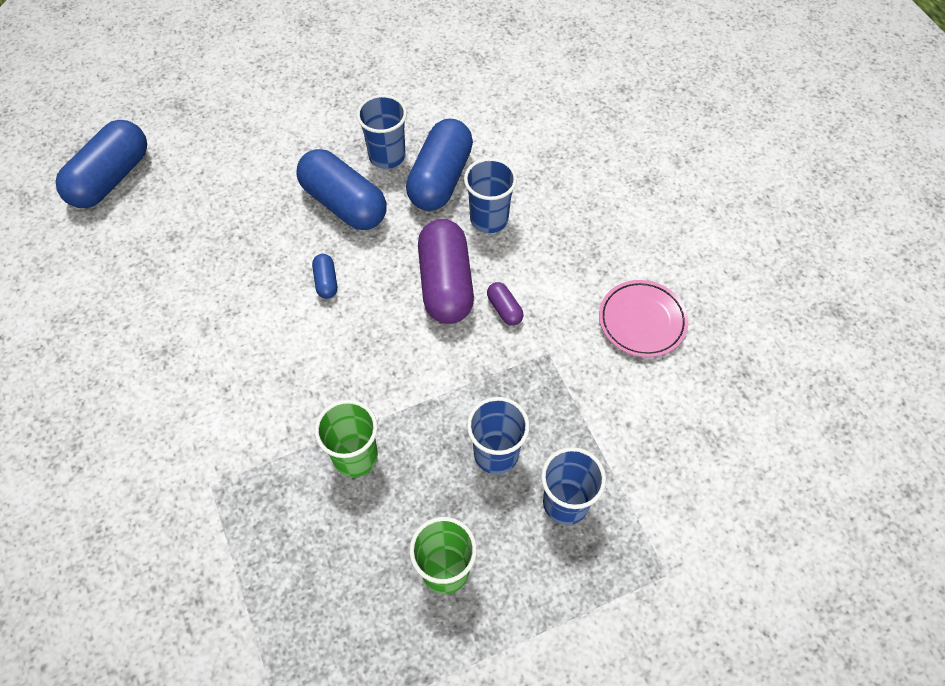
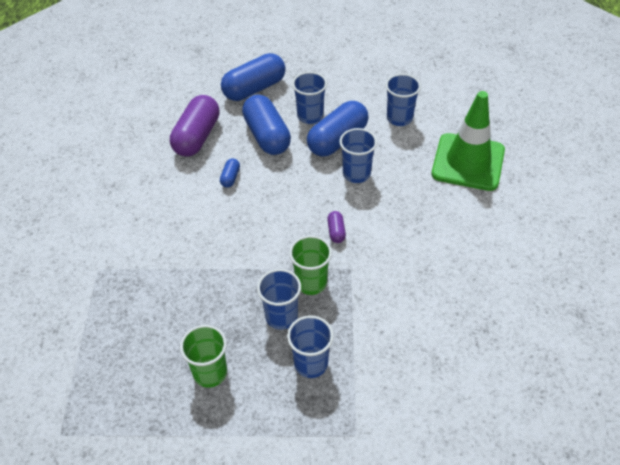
camera: 25 degrees right, 10 degrees down
(111, 178) = (136, 80): blue capsule -> blue capsule (254, 88)
(355, 456) = (191, 285): green cup -> green cup (311, 283)
(445, 284) = (306, 203): purple capsule -> purple capsule (197, 137)
(503, 122) = (399, 118): none -> blue cup
(616, 156) = (468, 162): none -> green traffic cone
(642, 321) = (428, 271): pink plate -> none

